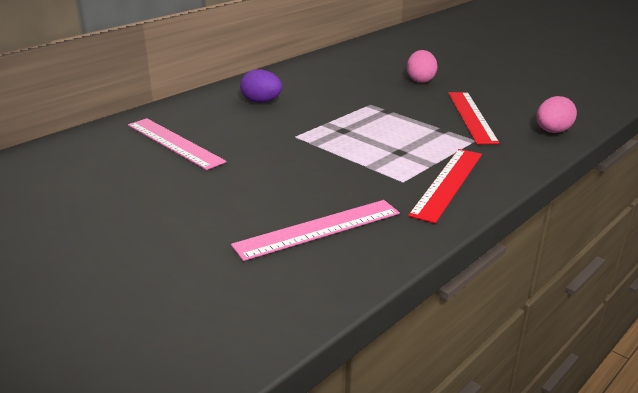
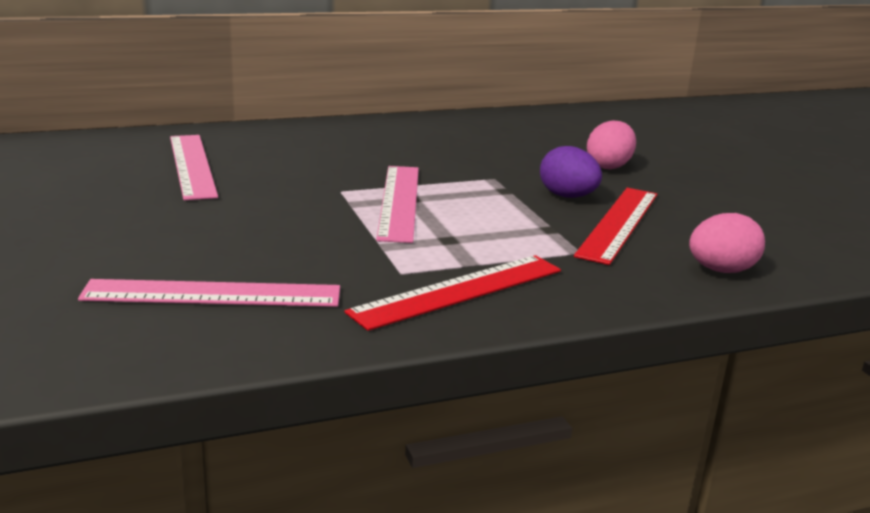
camera: 25 degrees right, 5 degrees down
(261, 101) = (357, 146): purple egg -> purple egg (567, 196)
(339, 134) = (399, 202): none -> pink ruler

